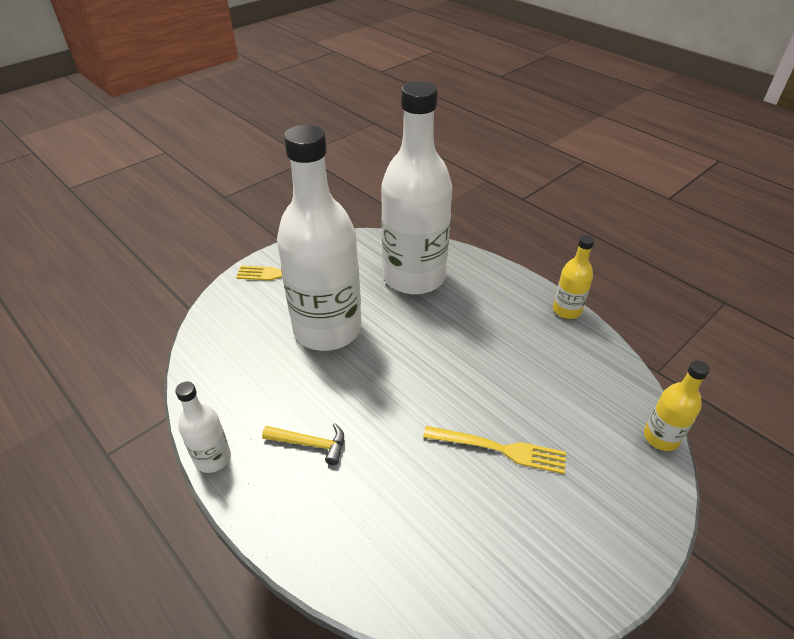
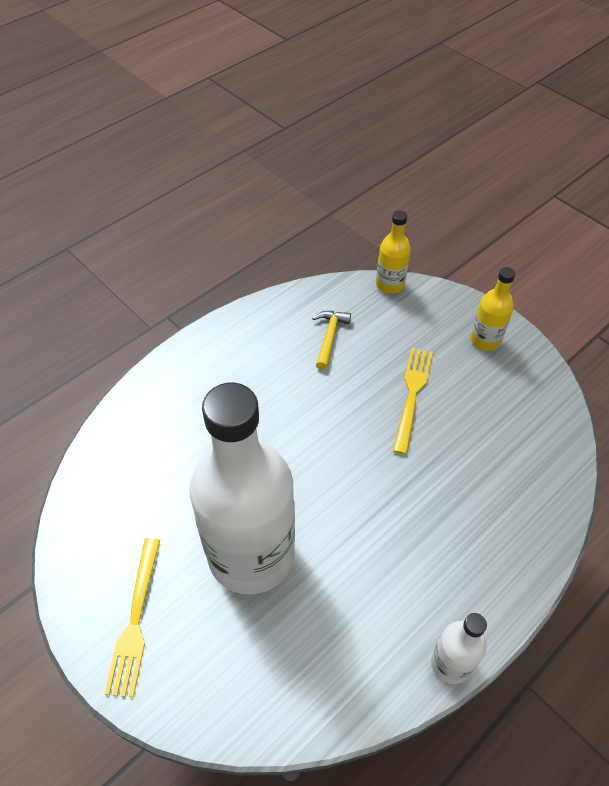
camera: 90 degrees left, 10 degrees up
(310, 444) = (422, 559): yellow hammer -> yellow hammer (329, 337)
(414, 277) = (163, 456): white bottle -> none
(567, 310) = (235, 319): yellow bottle -> yellow bottle (485, 340)

